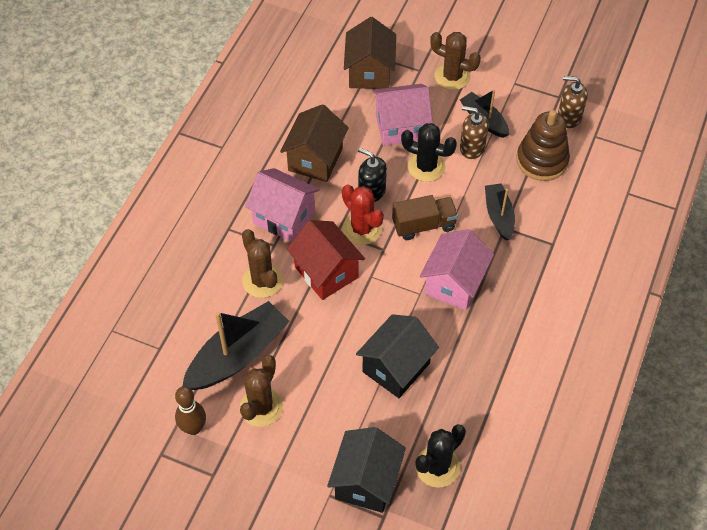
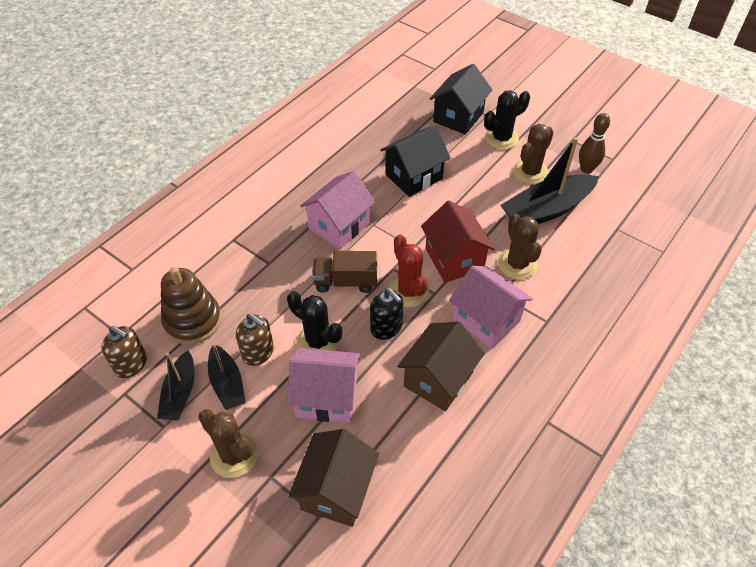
camera: 165 degrees left, 5 degrees down
(437, 467) = (404, 115): black cactus -> black cactus (501, 138)
(499, 215) = (268, 275): black boat -> black boat (180, 393)

